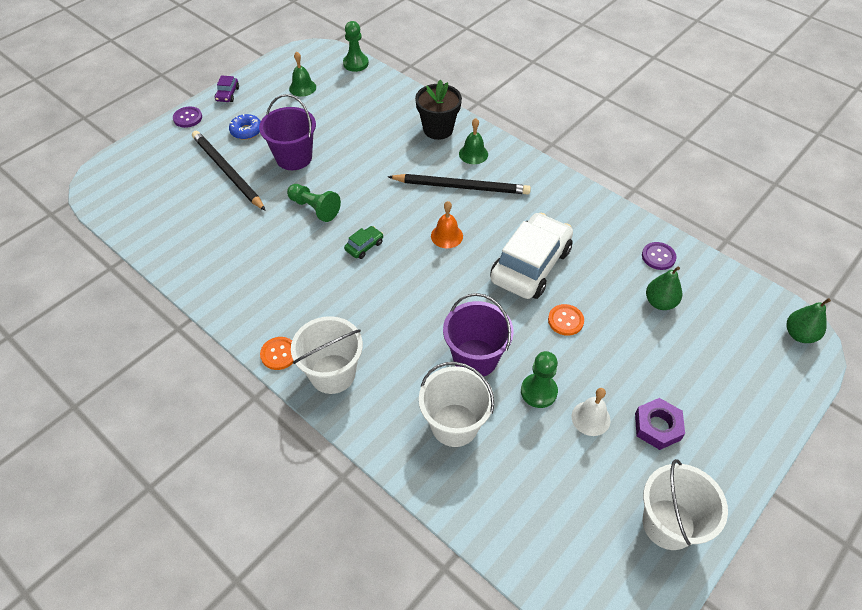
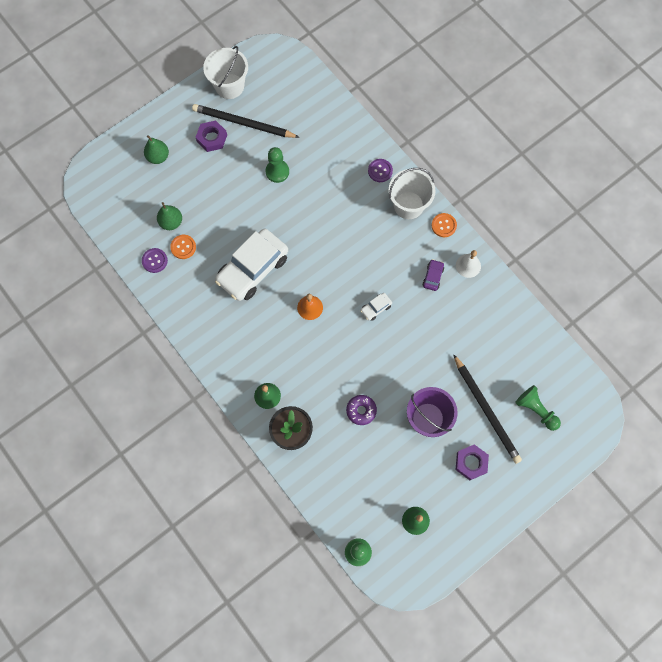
camera: 170 degrees left, 20 degrees up
(188, 118) = (528, 492): purple button -> purple button (380, 171)
(227, 94) = (491, 523): purple car -> purple car (433, 277)
(246, 131) = (471, 463): blue donut -> purple nut
(314, 208) = (412, 354): green pawn -> green pawn (536, 410)
(364, 246) = (376, 308): green car -> white car
(368, 155) = (361, 410): none -> purple donut
(454, 425) = (335, 159): white bucket -> none
(461, 187) = (286, 358): black pencil -> black pencil (243, 123)
(475, 358) = (312, 201): purple bucket -> none
(565, 320) = (243, 219): orange button -> orange button (183, 247)
(590, 418) = (250, 150): white bell -> white bell (468, 265)
(799, 335) = (89, 182): green pear -> green pear (158, 157)

